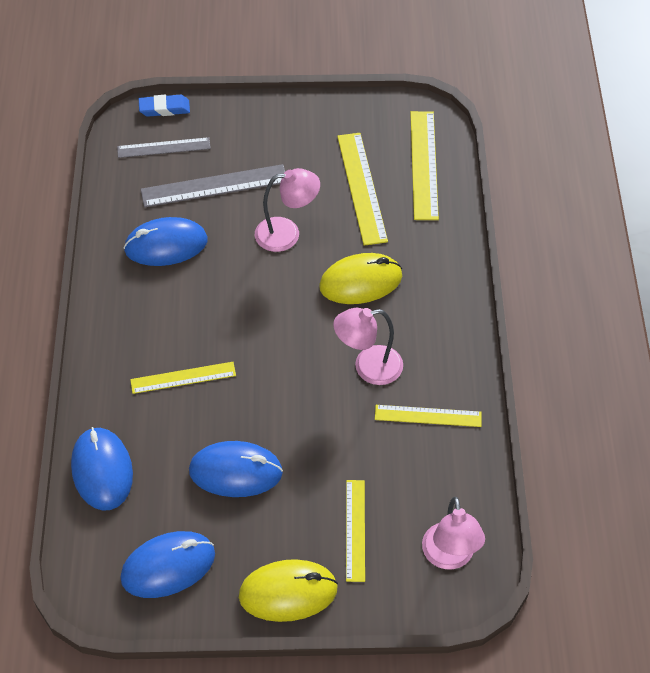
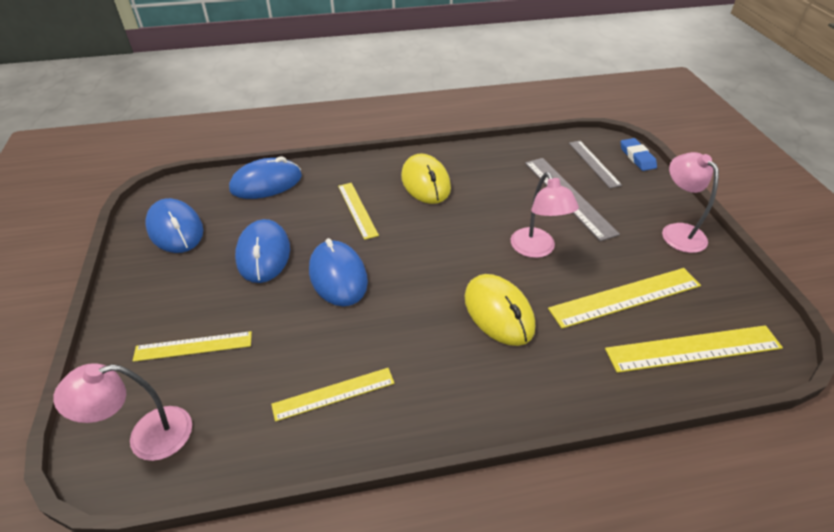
camera: 80 degrees right, 10 degrees down
(166, 245) = (491, 180): blue mouse -> blue mouse (338, 276)
(288, 592) = (134, 305): yellow mouse -> yellow mouse (425, 182)
(368, 367) = (390, 332): pink lamp -> pink lamp (677, 232)
(428, 416) = (334, 394): yellow ruler -> yellow ruler turned 75 degrees clockwise

